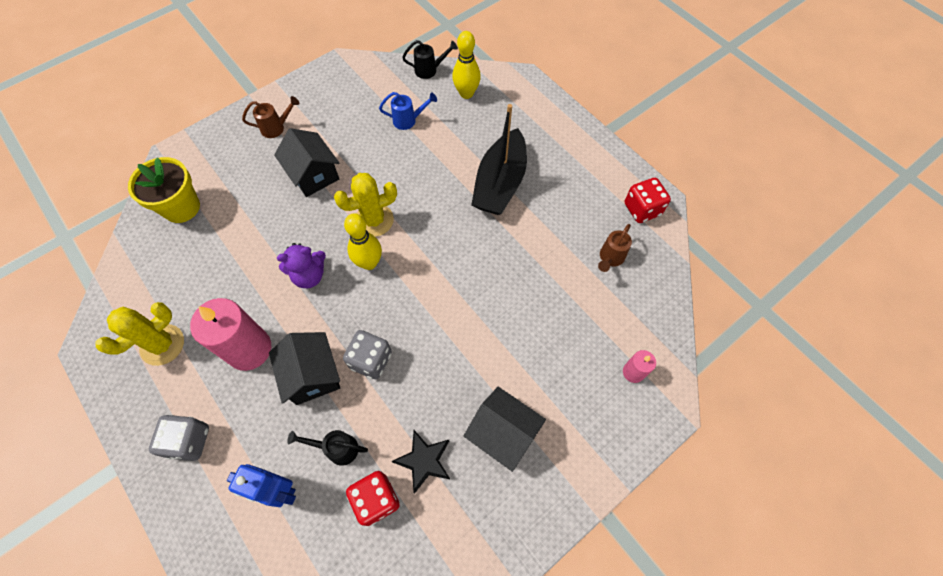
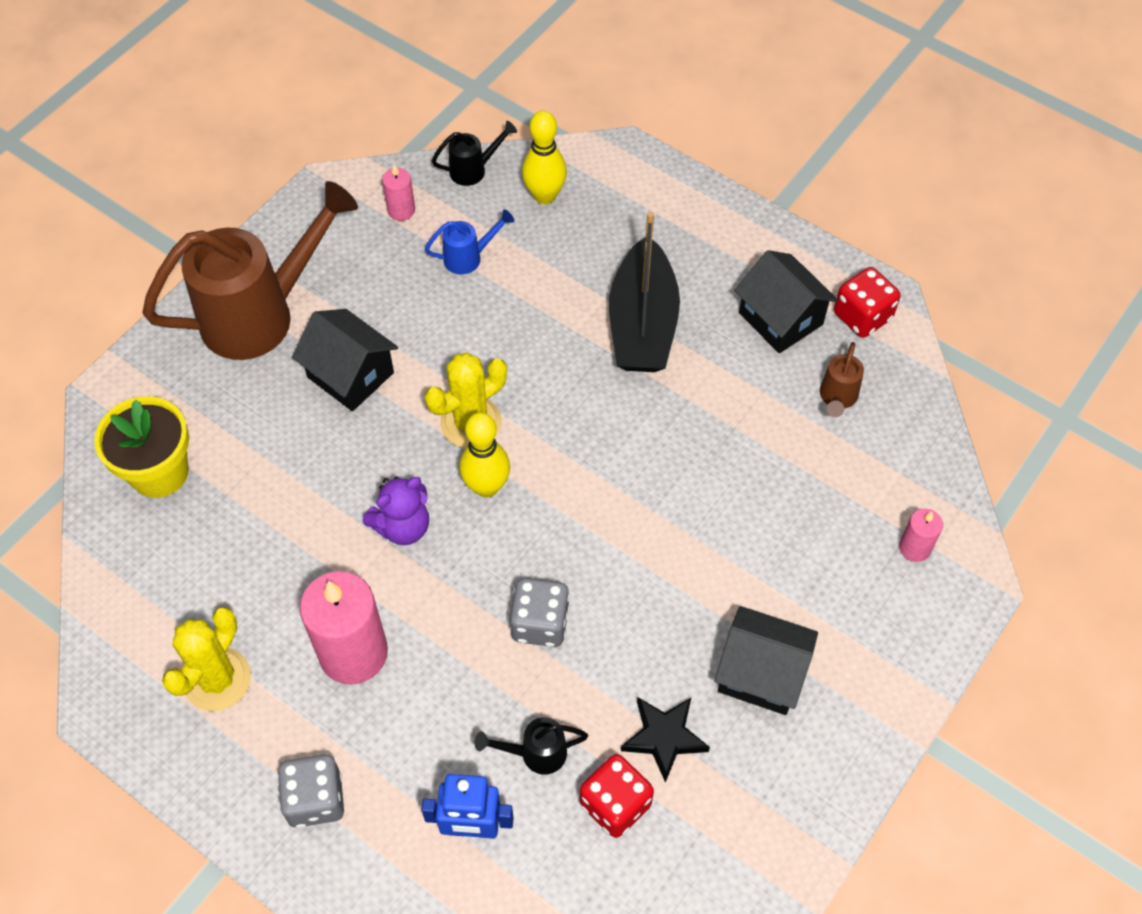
camera: 15 degrees left, 5 degrees down
(277, 128) = (262, 314): brown watering can -> brown watering can, size x2.39
(312, 375) = (462, 665): black house -> black house (780, 318)
(379, 85) = (401, 210): none -> pink candle

